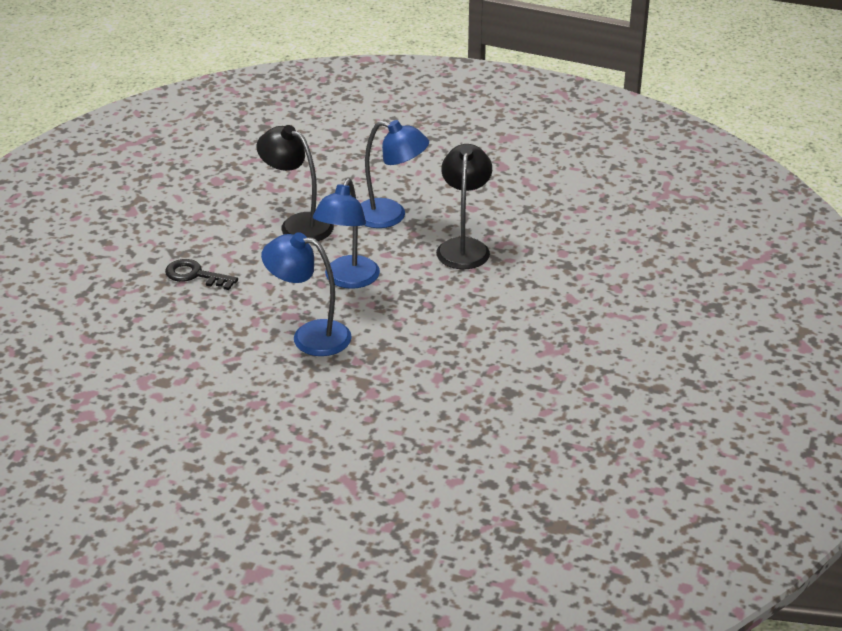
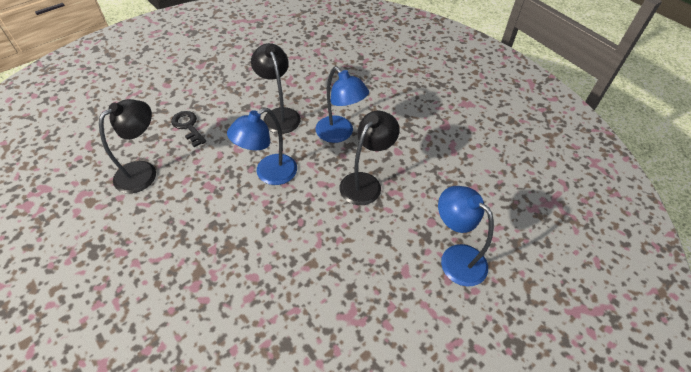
camera: 30 degrees right, 15 degrees up
(193, 334) = (143, 172): none -> black lamp
(310, 336) = (204, 210): blue lamp -> blue lamp (455, 258)

